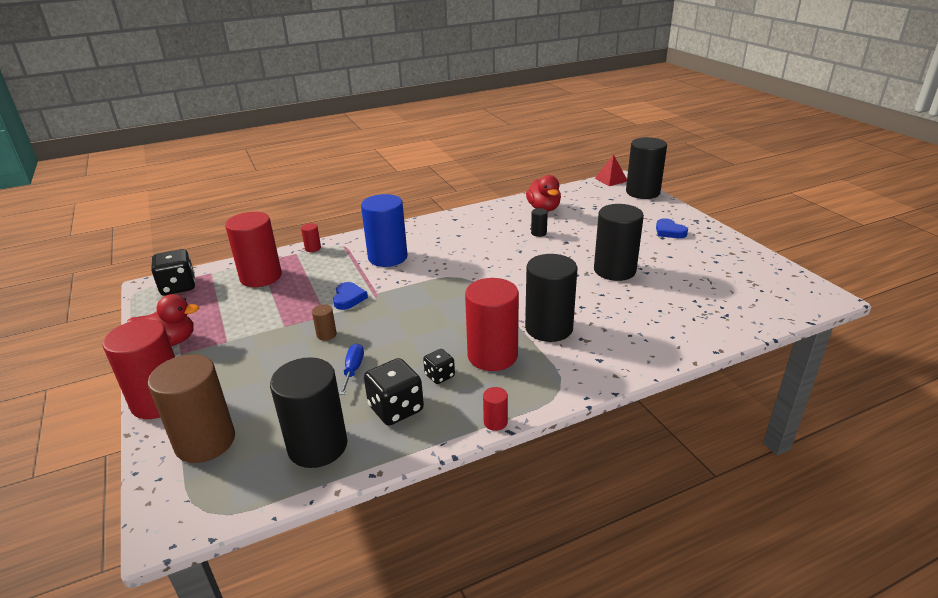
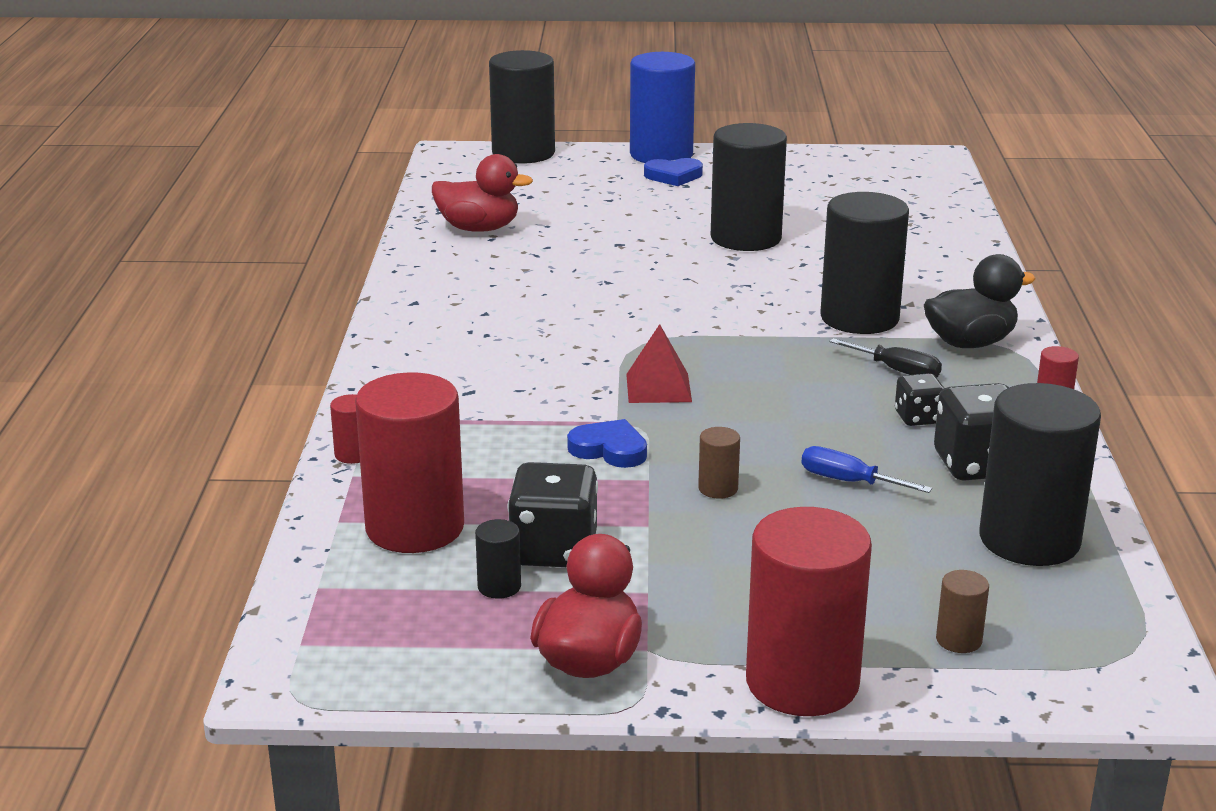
camera: 65 degrees left, 5 degrees down
(178, 287) = (339, 635): black dice -> black dice (554, 550)
(205, 442) = (958, 640): brown cylinder -> brown cylinder, size x0.42
(388, 257) = (492, 388): blue cylinder -> blue cylinder (661, 155)
(492, 356) = (897, 371): red cylinder -> black screwdriver
(538, 233) = (563, 254): black cylinder -> black cylinder (499, 587)
(552, 373) = (970, 343): none -> black duck
(611, 179) = (442, 158): red pyramid -> red pyramid (658, 387)

